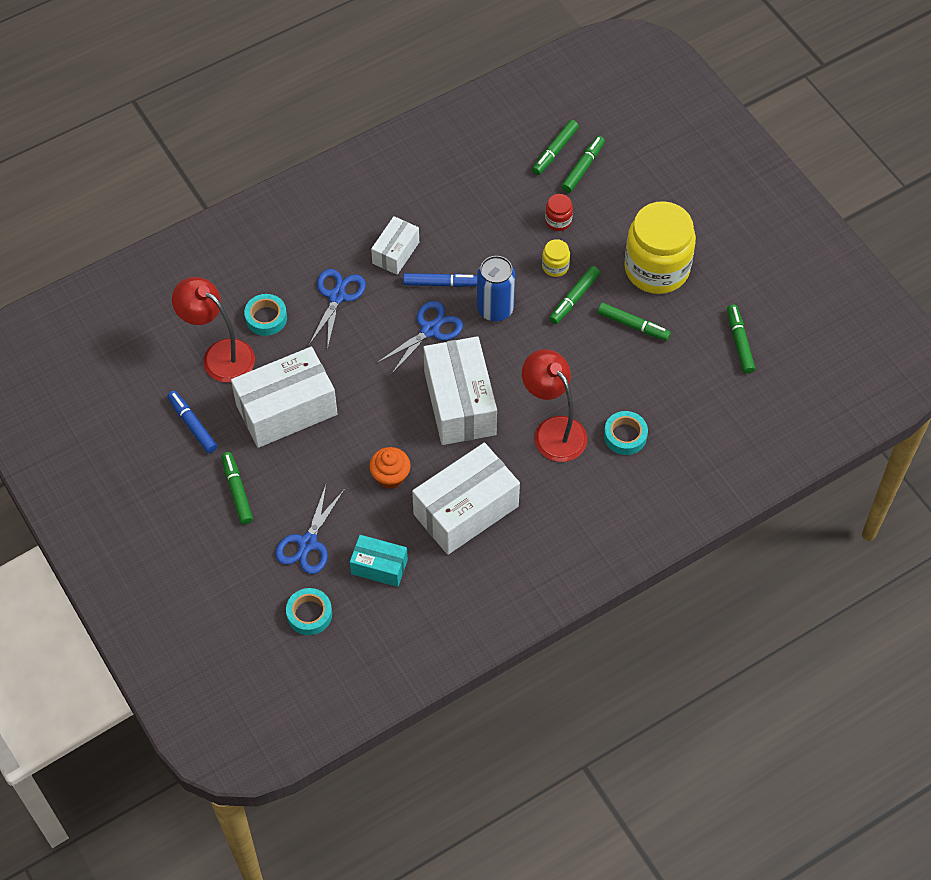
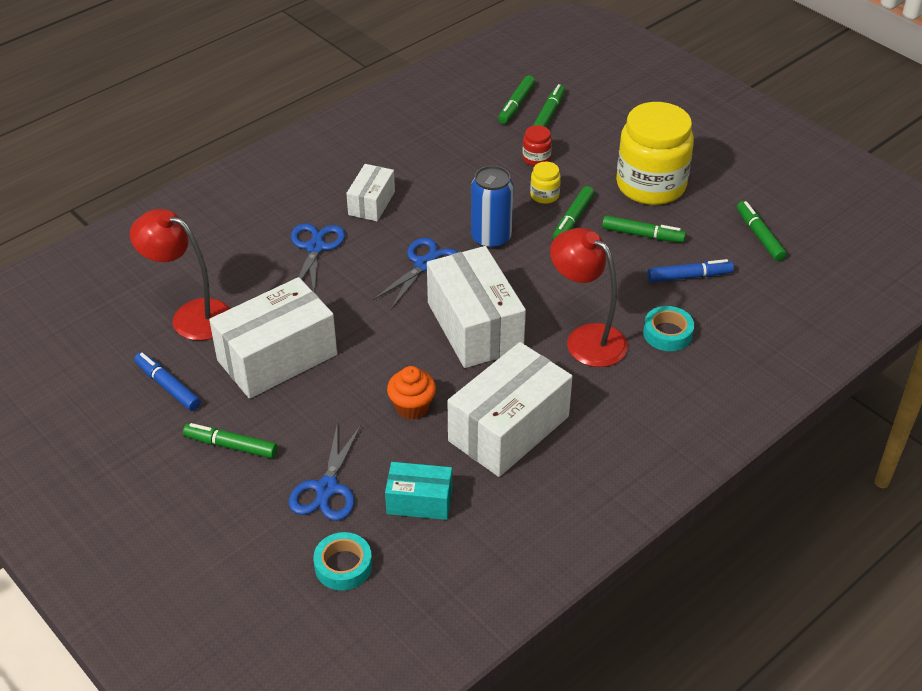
camera: 10 degrees left, 15 degrees down
(237, 491) = (231, 446): green marker -> green marker turned 45 degrees counterclockwise
(266, 318) = (239, 276): turquoise tape -> none
(440, 283) = (426, 223): blue marker -> blue marker (689, 276)

